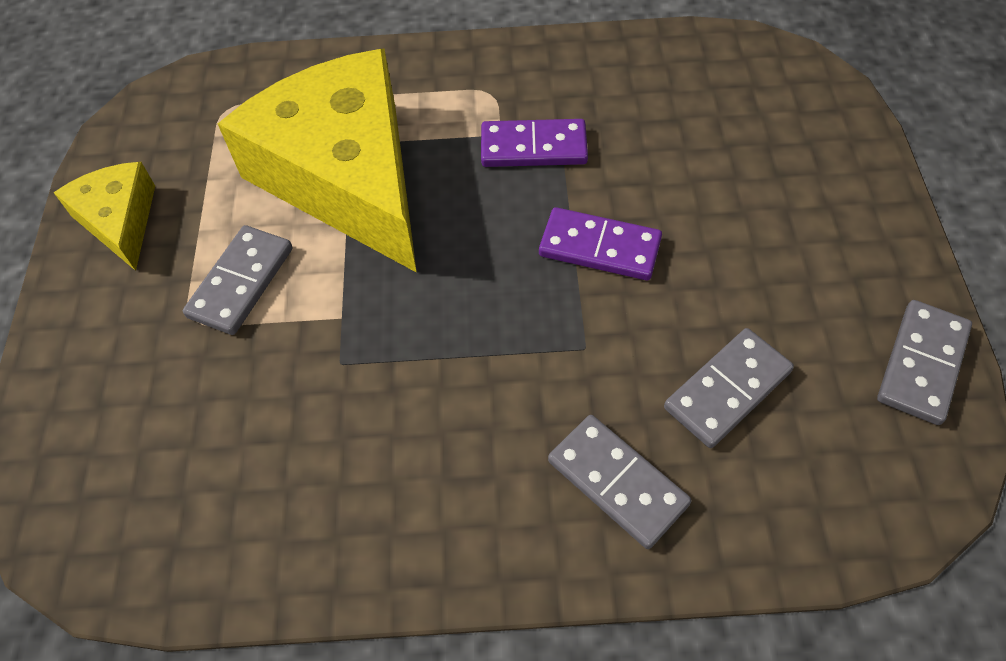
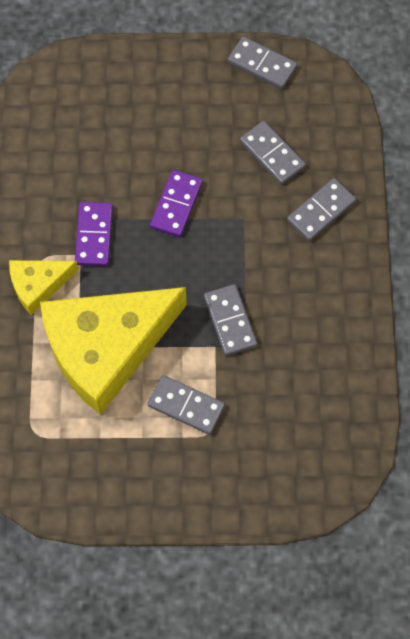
camera: 90 degrees left, 10 degrees up
(120, 220) = (130, 489): yellow cheese -> yellow cheese (38, 285)
(386, 337) = (230, 321): none -> grey domino

